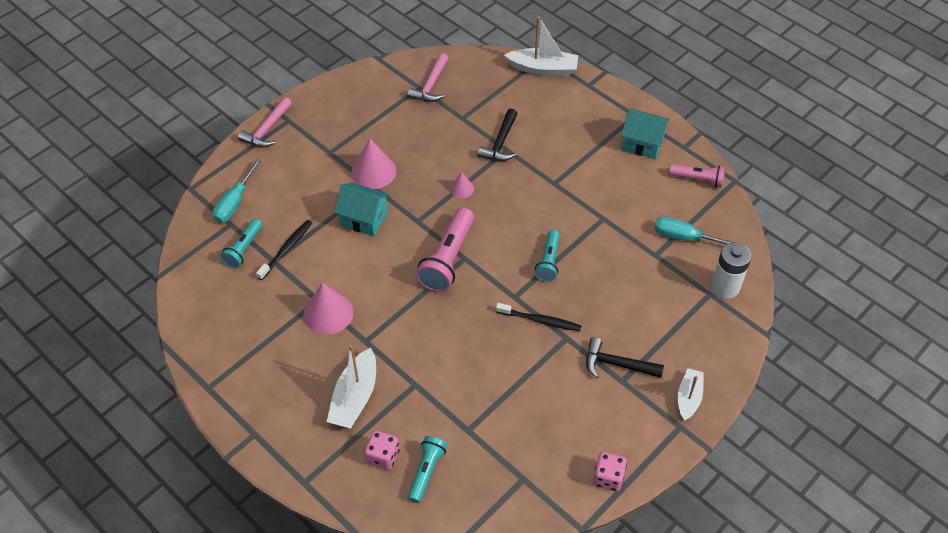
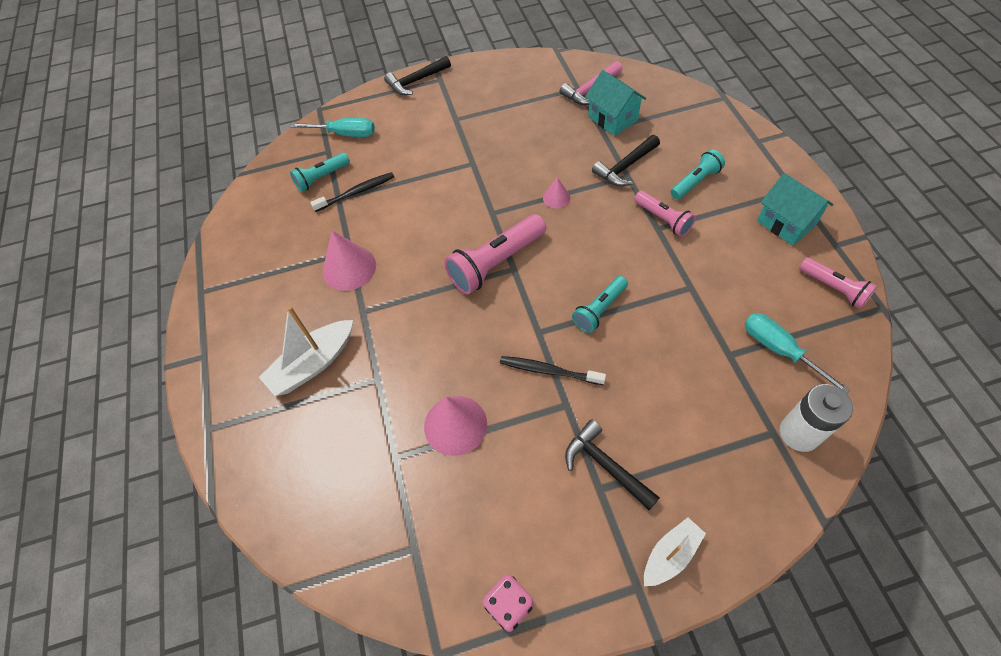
camera: 35 degrees right, 5 degrees up
(235, 202) = (345, 134): turquoise screwdriver -> turquoise screwdriver turned 135 degrees counterclockwise
(267, 130) = (416, 81): pink hammer -> black hammer
(364, 219) = (443, 191): turquoise house -> turquoise house (612, 119)
(373, 171) = (483, 150): pink cone -> pink cone (455, 425)
(383, 456) = (294, 441): pink dice -> none
(426, 471) = (323, 482): turquoise flashlight -> turquoise flashlight (695, 182)
(540, 320) = (549, 371): black toothbrush -> black toothbrush turned 150 degrees clockwise
(543, 69) = (716, 109): white boat -> none
(554, 174) = (663, 219): none -> pink flashlight

